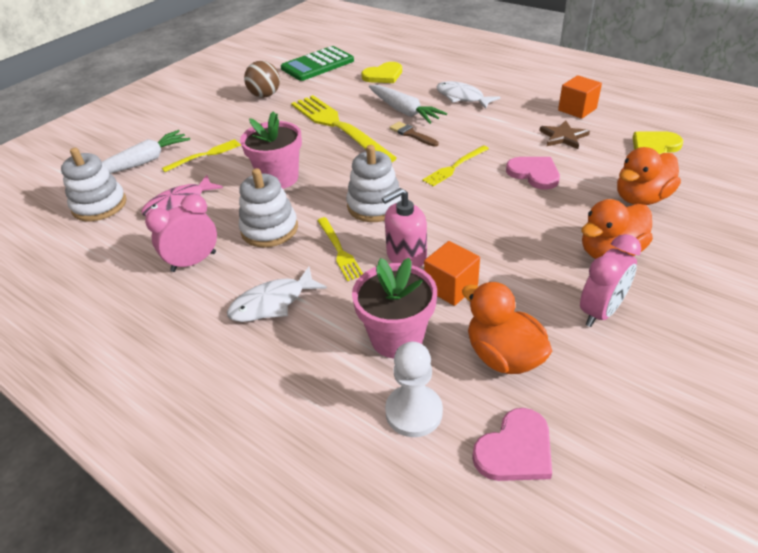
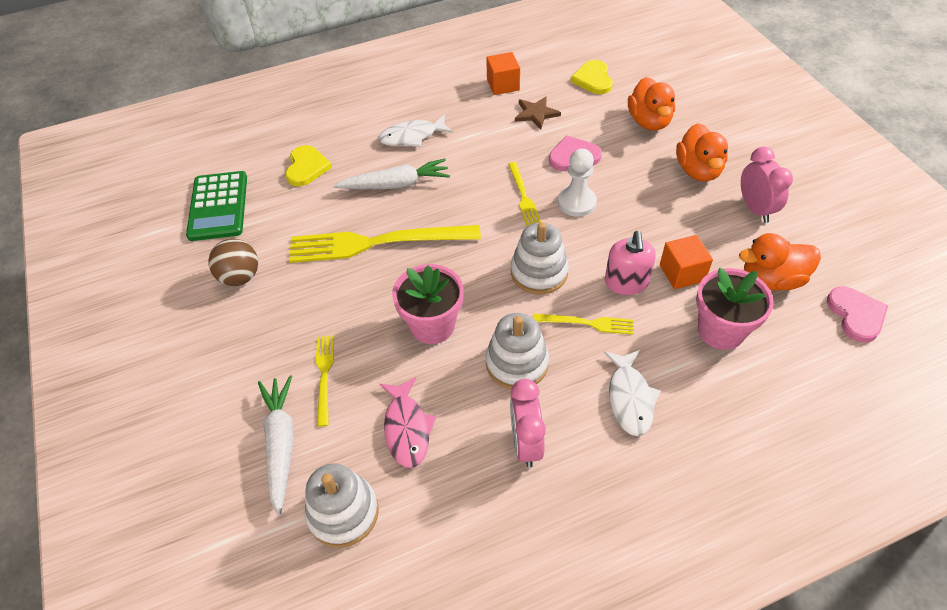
camera: 60 degrees left, 10 degrees up
(412, 134) = (444, 198): brown brush -> none
(414, 412) = (801, 353): white pawn -> white pawn (576, 202)

